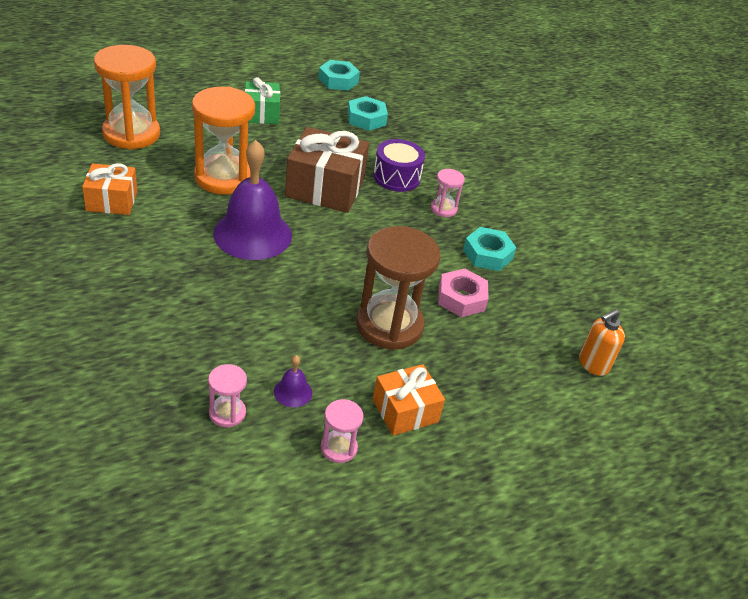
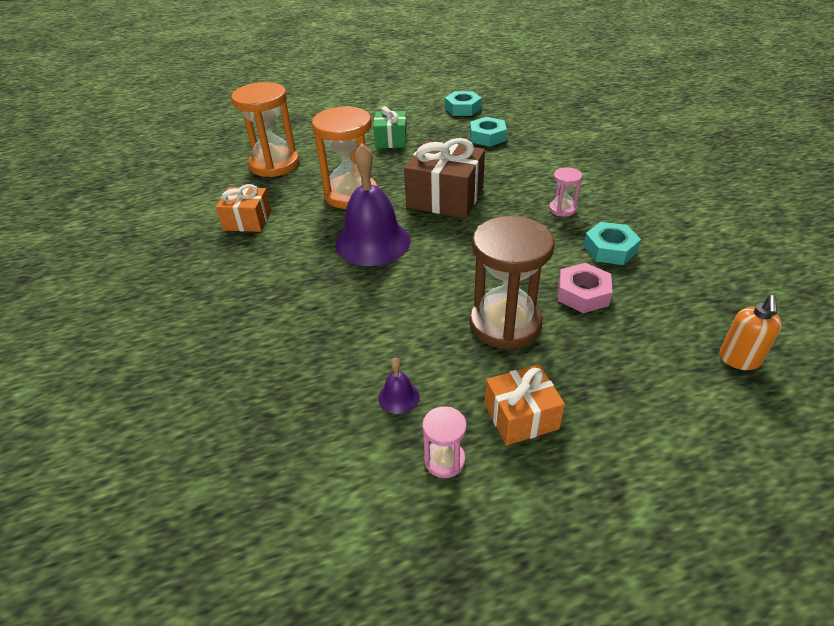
camera: 15 degrees right, 0 degrees up
(227, 413) = (327, 421): pink hourglass -> none
(396, 177) = (515, 184): purple drum -> none
(593, 364) = (739, 360): orange soap dispenser -> orange soap dispenser turned 45 degrees counterclockwise

